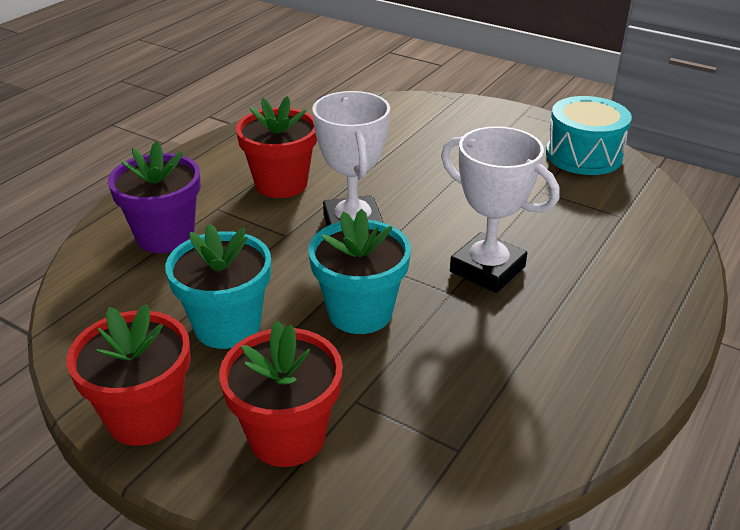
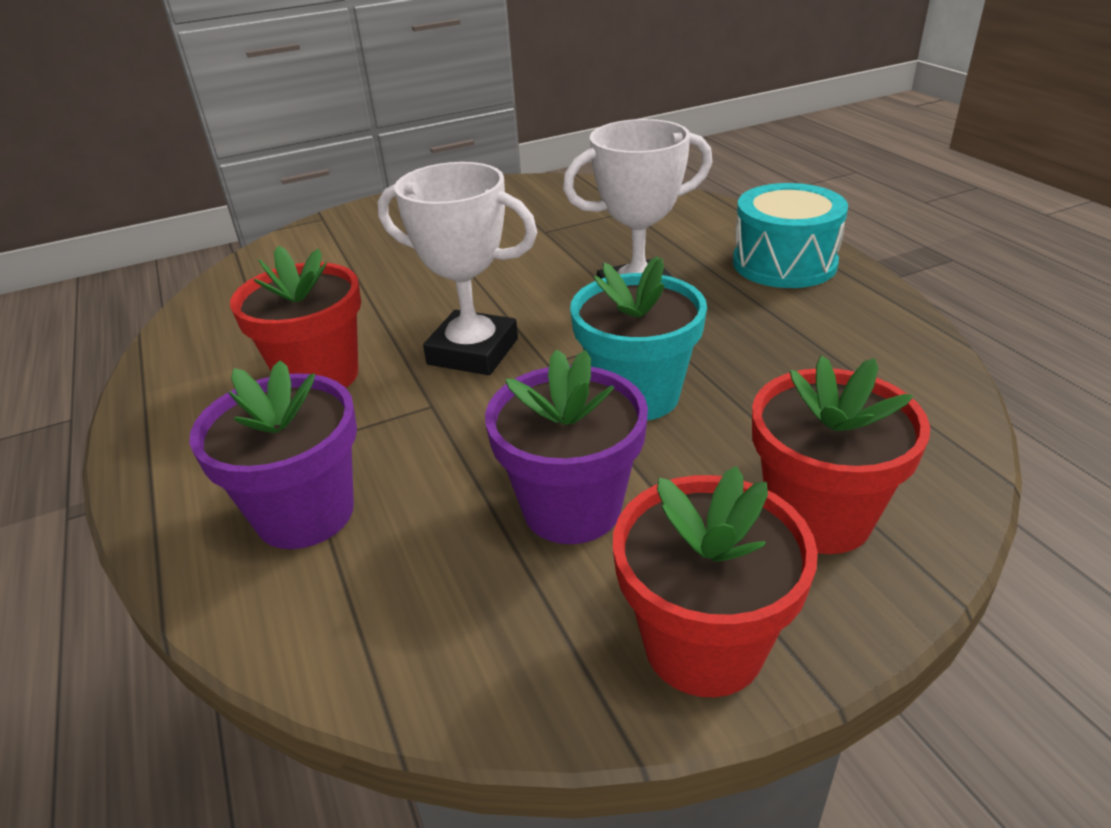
camera: 55 degrees left, 0 degrees up
(227, 326) = (572, 508): turquoise flower pot -> purple flower pot
(583, 155) = (516, 194): turquoise drum -> turquoise drum (784, 263)

